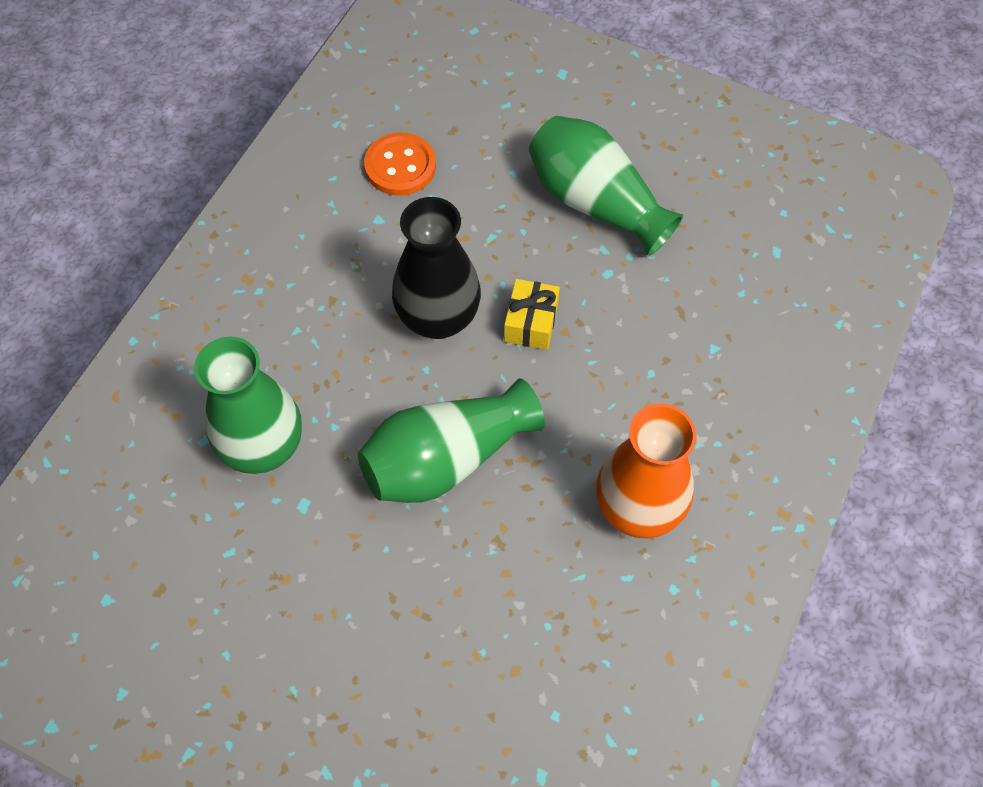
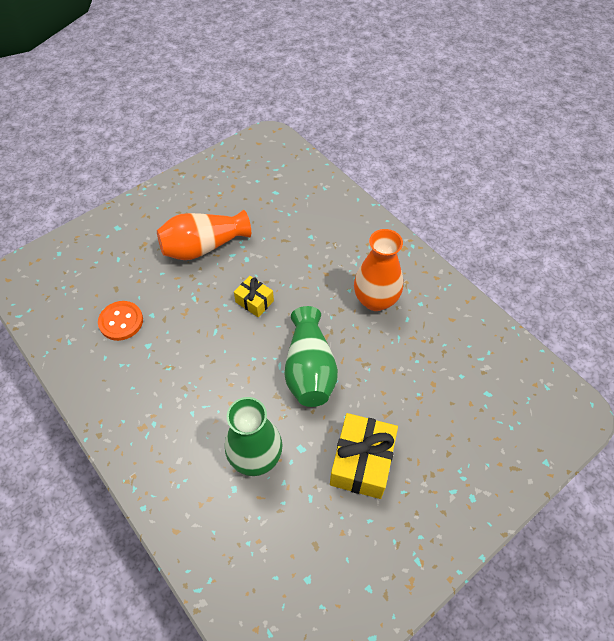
camera: 65 degrees left, 5 degrees down
(317, 605) = (362, 462): none -> yellow gift
(438, 318) = (227, 341): black vase -> none
(595, 202) = (203, 246): green vase -> orange vase

